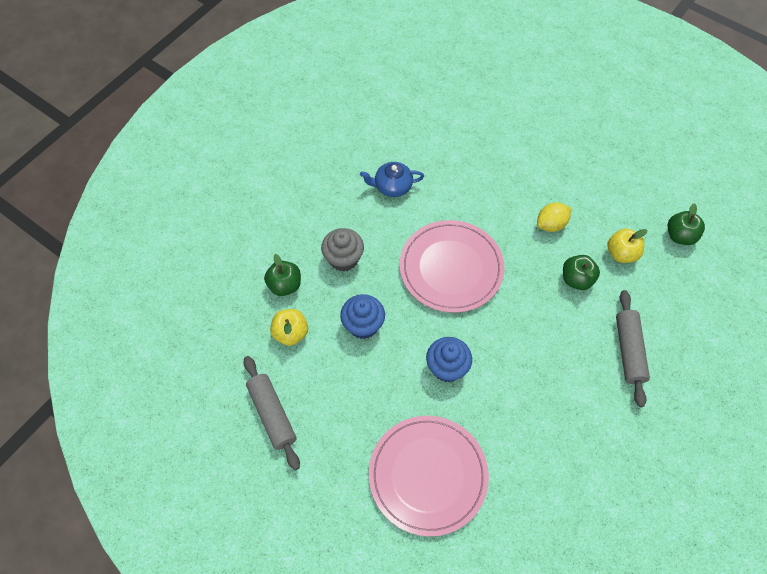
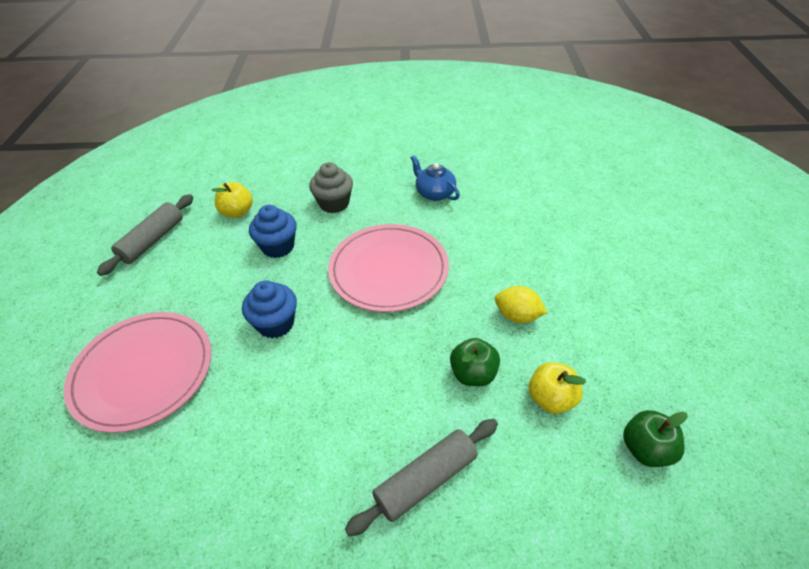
camera: 55 degrees right, 15 degrees down
(285, 285) = (280, 187): green apple -> none

